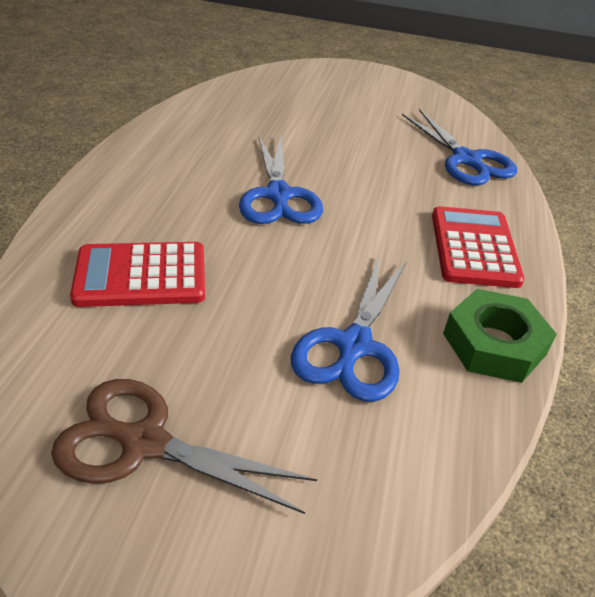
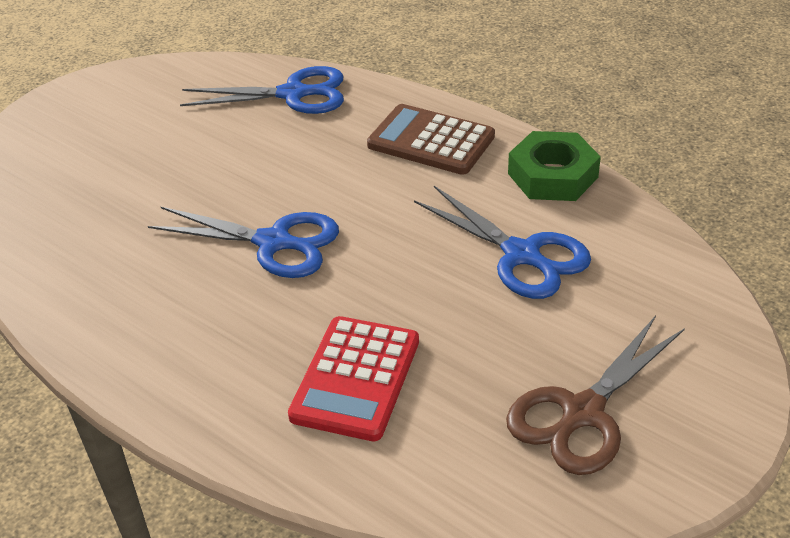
camera: 60 degrees left, 0 degrees up
(474, 248) = (431, 141): red calculator -> brown calculator

